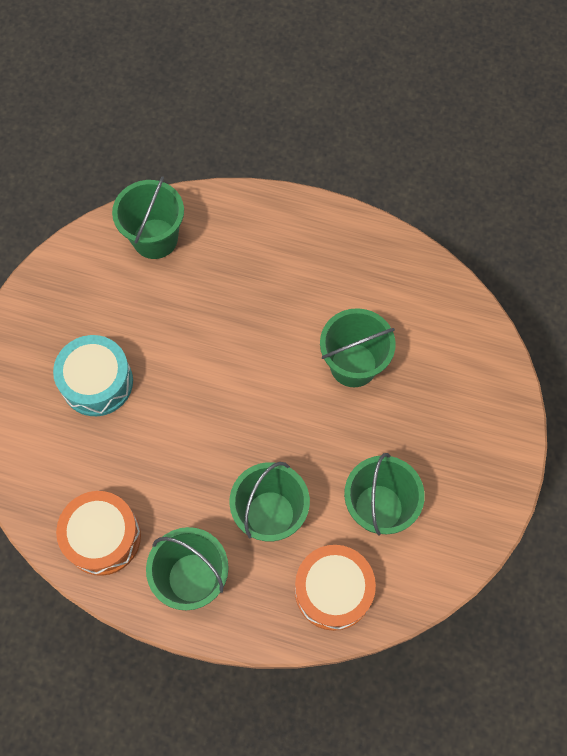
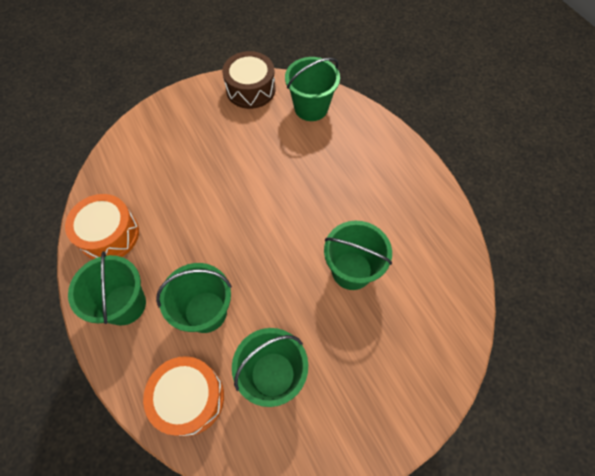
camera: 45 degrees right, 5 degrees down
(71, 270) = (250, 89): none -> brown drum
(97, 382) = (200, 153): turquoise drum -> none

